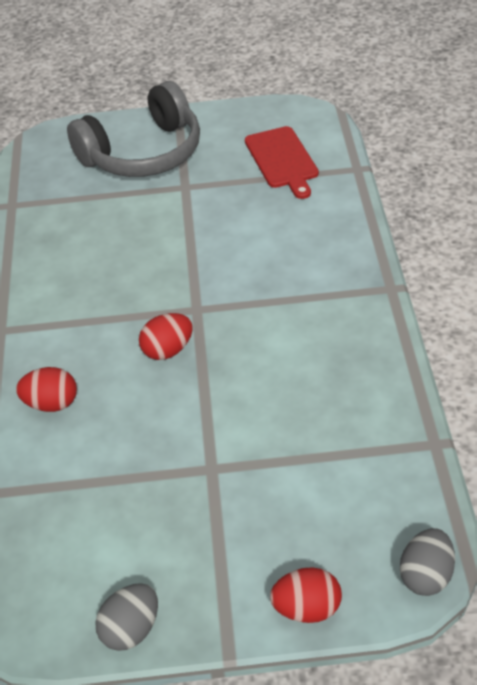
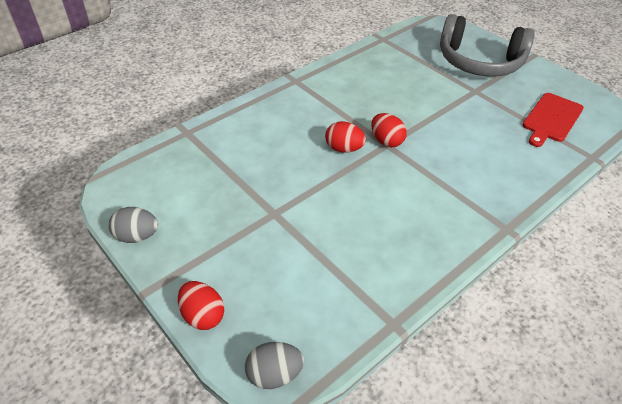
camera: 50 degrees right, 0 degrees up
(51, 403) = (264, 124): red egg -> red egg (386, 141)

